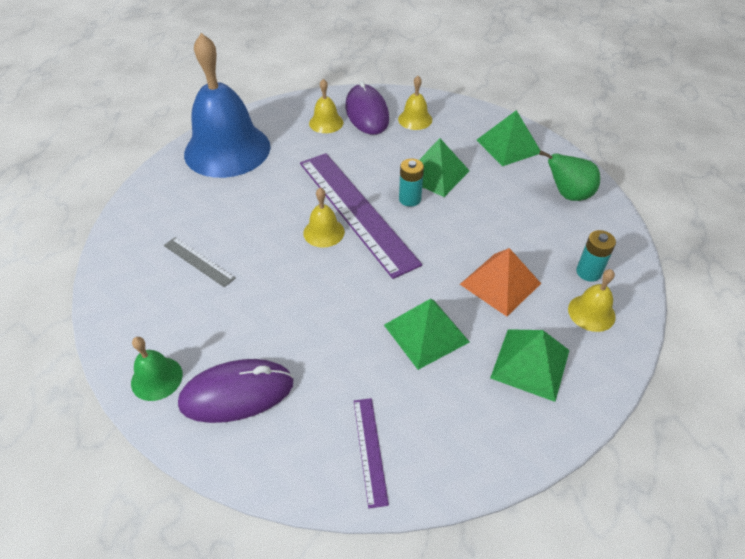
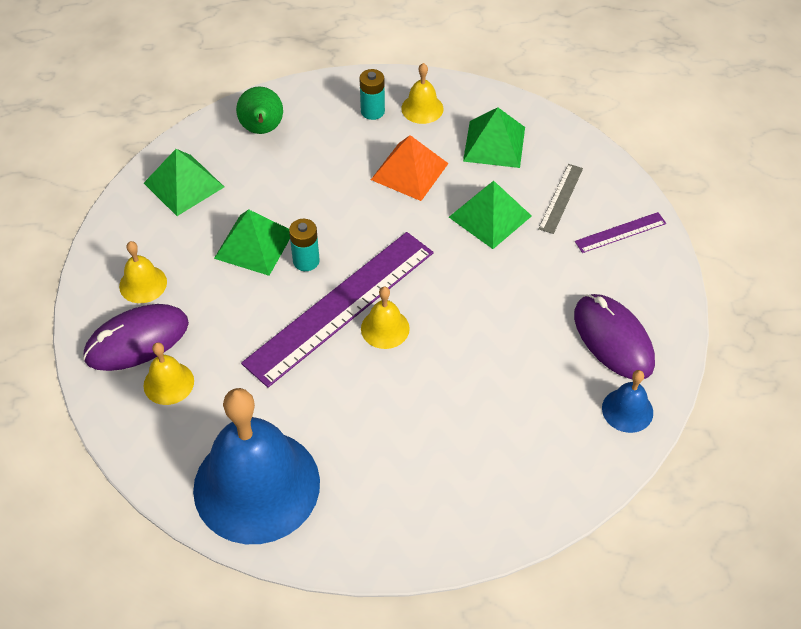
camera: 105 degrees left, 5 degrees up
(156, 378) = (627, 410): green bell -> blue bell
(198, 261) = (470, 435): grey ruler -> grey ruler (561, 198)

